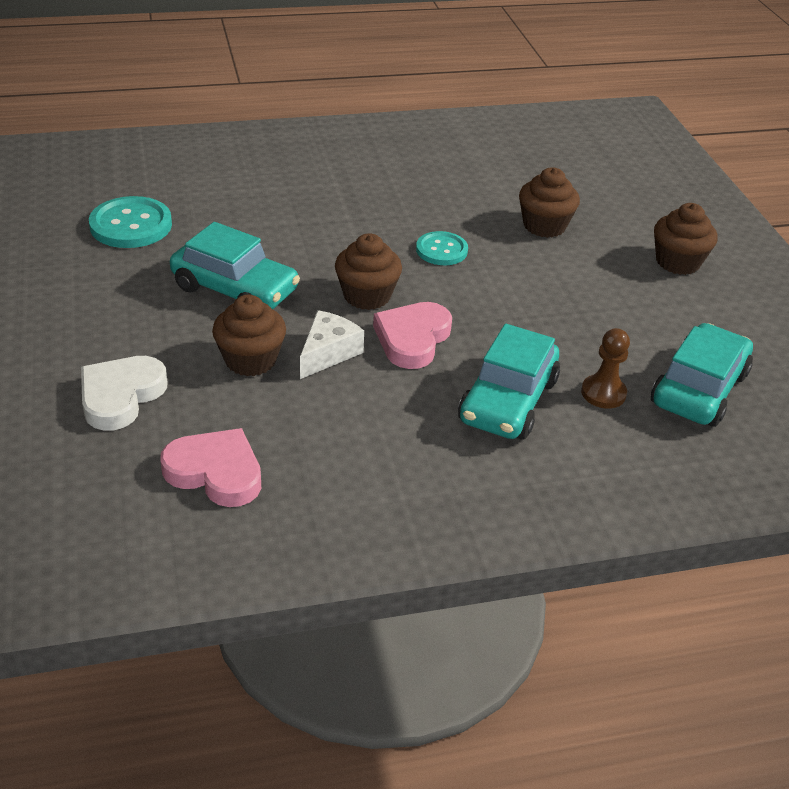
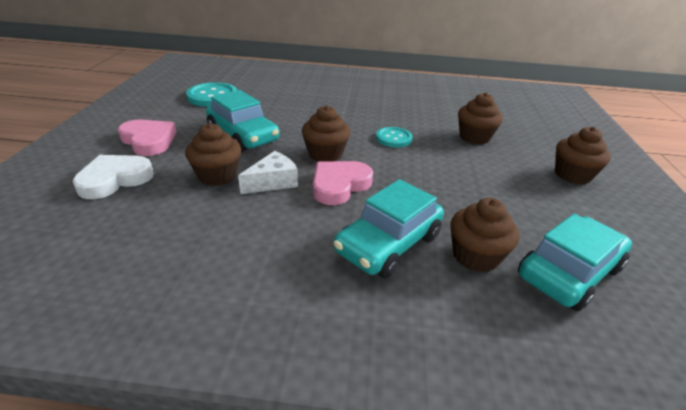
camera: 20 degrees right, 5 degrees down
(215, 472) = (124, 244): pink heart -> pink heart (149, 140)
(603, 393) = (475, 256): brown pawn -> brown cupcake

